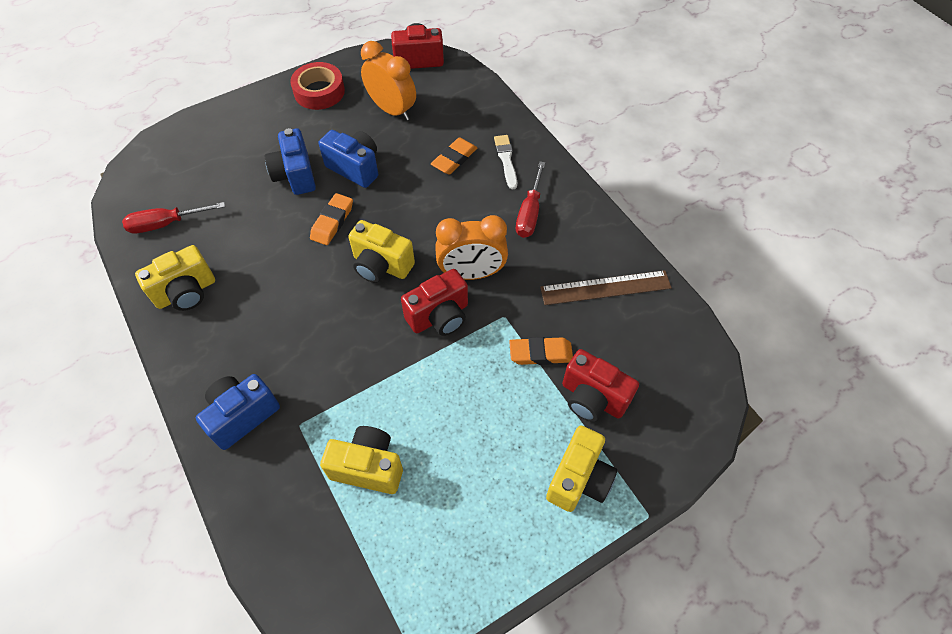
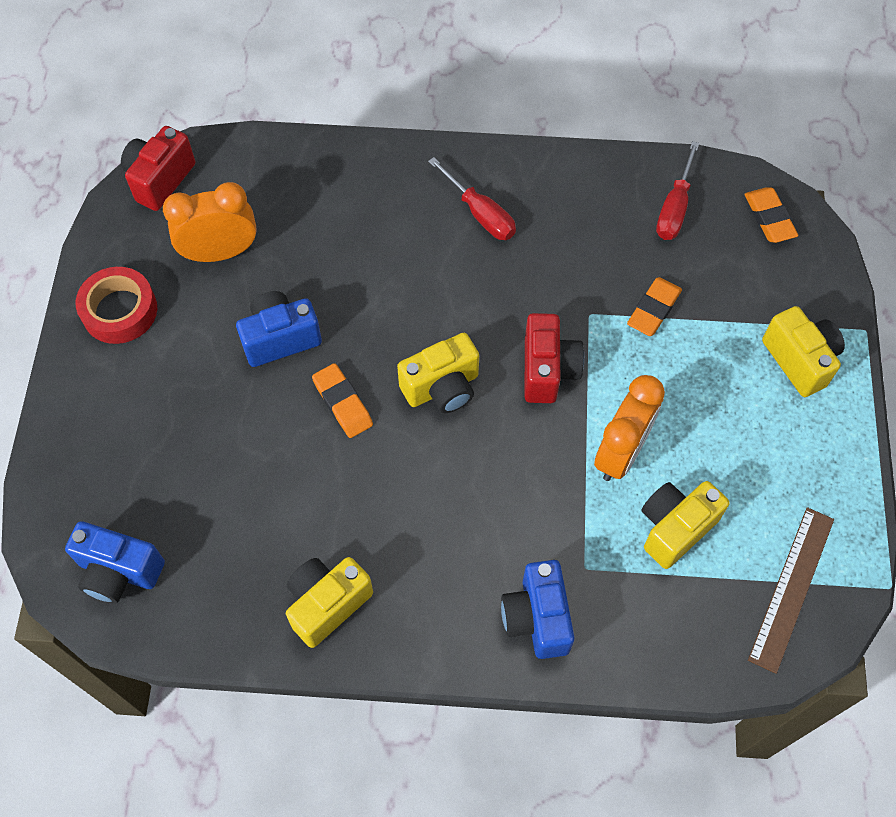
camera: 55 degrees left, 5 degrees up
(166, 224) = (200, 582): red screwdriver -> red screwdriver (674, 208)
(186, 292) = (327, 604): yellow camera -> yellow camera turned 135 degrees counterclockwise
(295, 175) = (239, 405): blue camera -> blue camera (119, 571)
(454, 159) = (349, 236): orange eraser -> orange eraser (769, 218)
(471, 273) = (516, 311): orange clock -> orange clock (621, 453)
(506, 160) = (391, 190): white brush -> none
(592, 398) = (729, 298): red camera -> none
(605, 288) = (620, 210): brown ruler -> brown ruler (791, 588)

